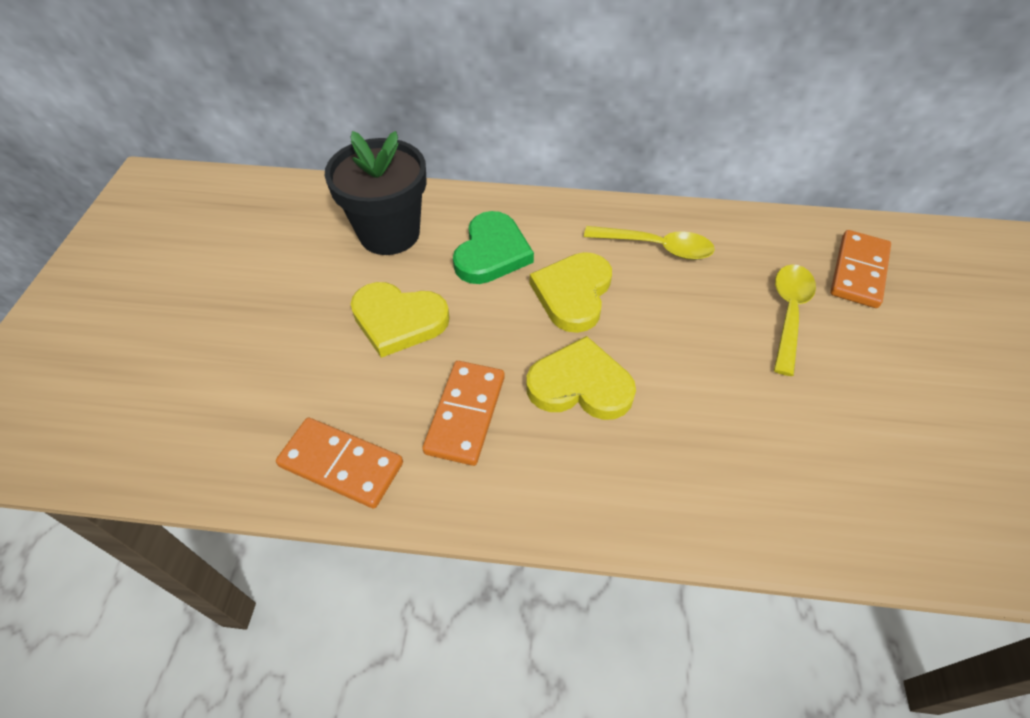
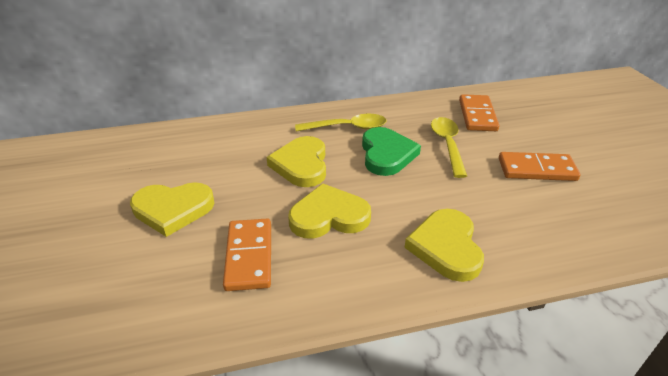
camera: 20 degrees left, 15 degrees down
(341, 465) = (155, 319): orange domino -> orange domino (536, 169)
(389, 233) = (147, 158): black flower pot -> none
(491, 252) = (232, 153): green heart -> green heart (386, 154)
(715, 478) = (446, 247): none -> yellow heart

